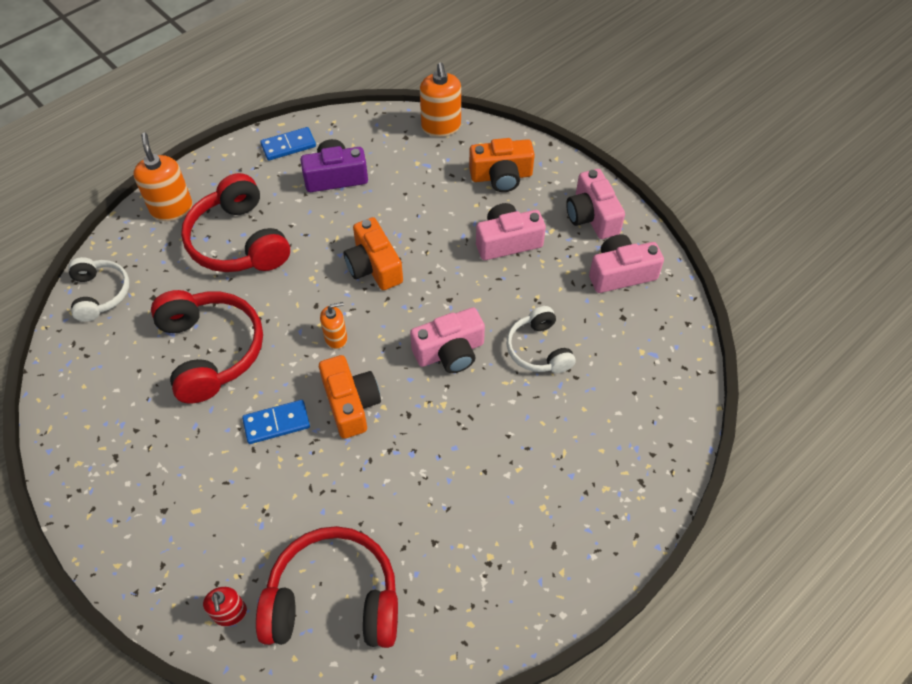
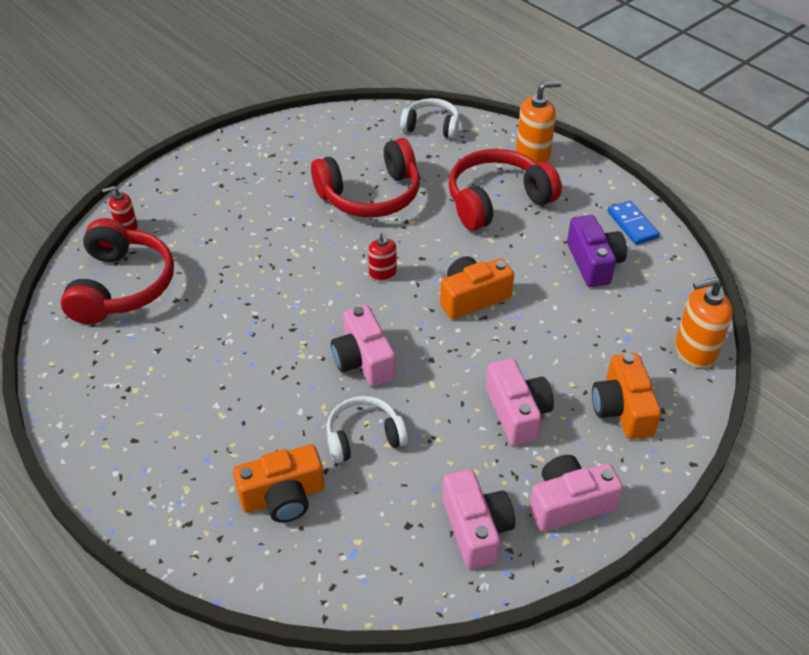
camera: 90 degrees right, 10 degrees down
(100, 294) = (431, 126): white headphones -> white headphones turned 150 degrees counterclockwise
(276, 423) = (292, 241): blue domino -> none
(336, 338) = (383, 274): orange soap dispenser -> red soap dispenser
(351, 404) = (308, 288): orange camera -> orange camera (283, 496)

